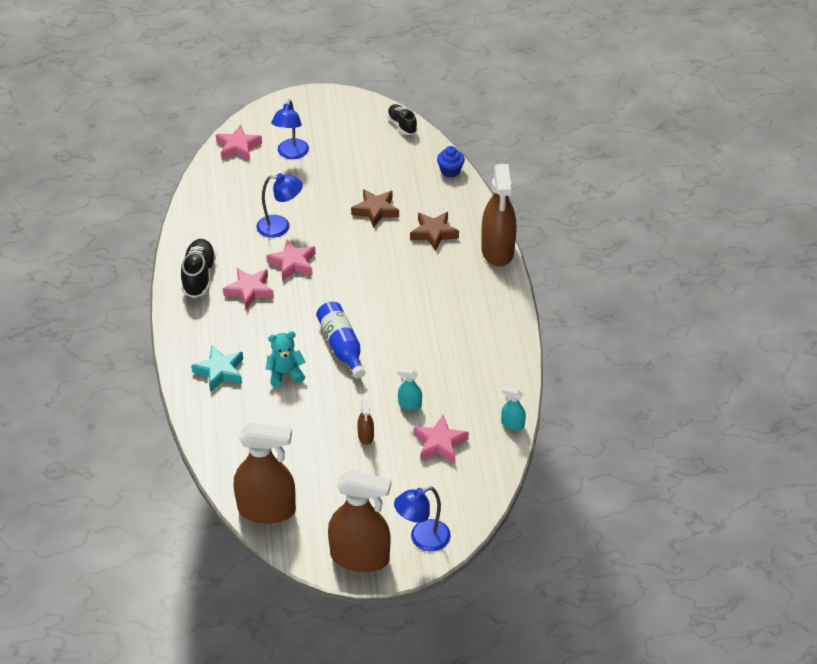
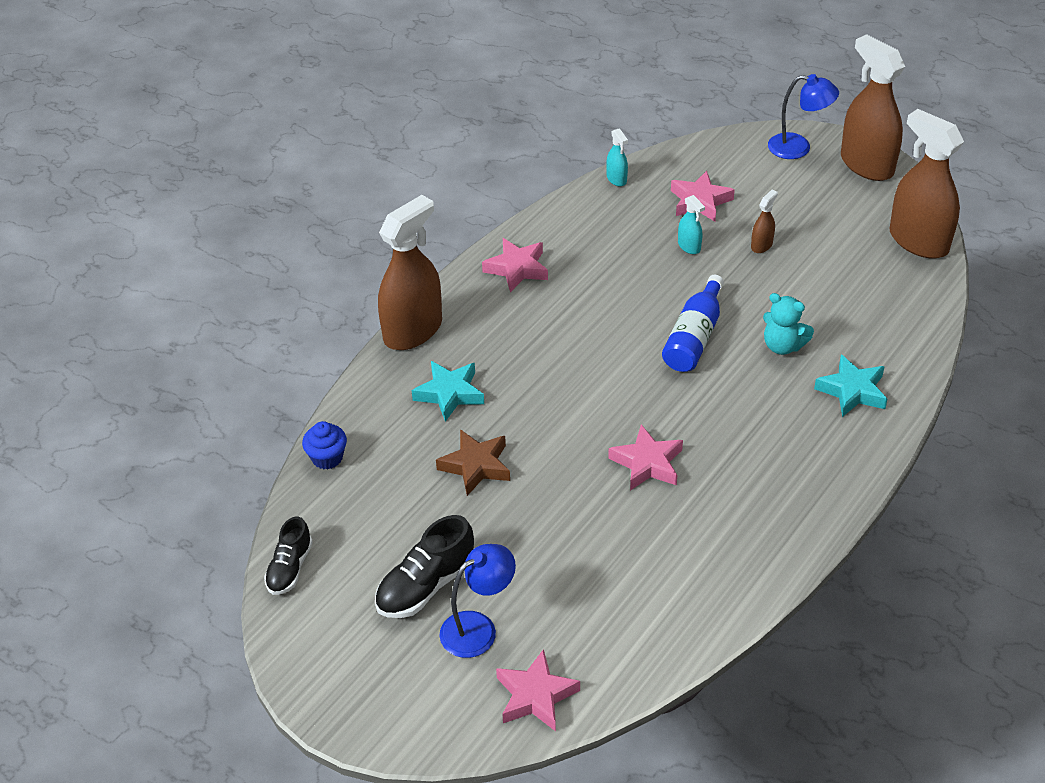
camera: 135 degrees left, 0 degrees up
(199, 276) = (776, 522): black shoe -> black shoe (426, 585)
(249, 291) = (732, 462): pink star -> pink star (517, 269)
(280, 227) = (610, 523): blue lamp -> none
(434, 233) = (449, 394): brown star -> turquoise star

